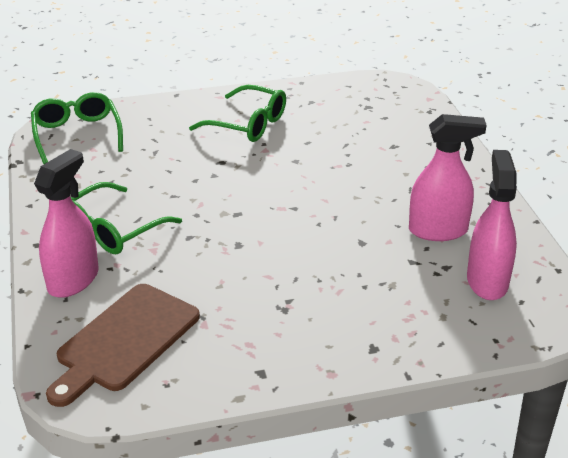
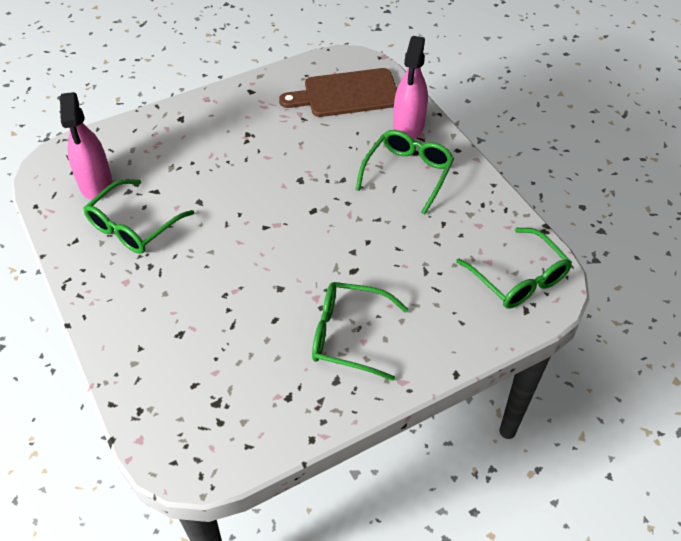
camera: 165 degrees right, 15 degrees up
(124, 341) = (346, 94): brown cutting board -> brown cutting board turned 120 degrees counterclockwise
(438, 230) = (133, 226): pink spray bottle -> green glasses

